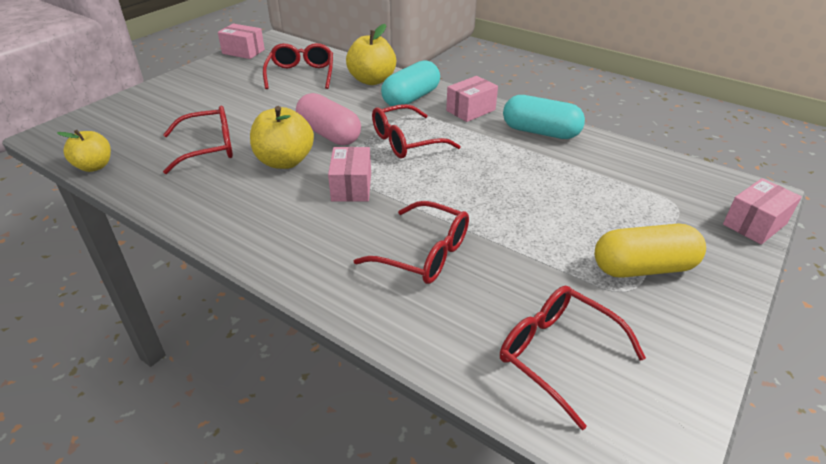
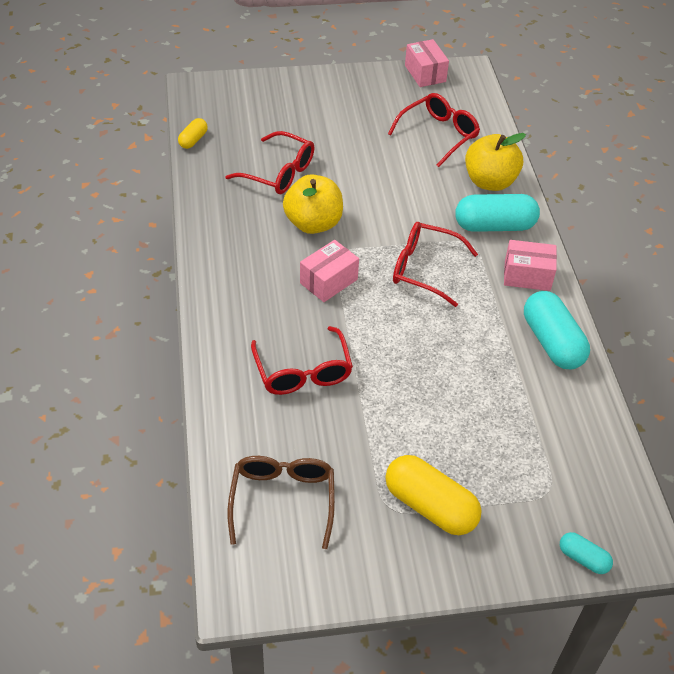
camera: 45 degrees right, 10 degrees up
(94, 166) = (193, 140): yellow apple -> yellow capsule
(329, 134) = (377, 219): pink capsule -> none
(556, 354) = (282, 500): red glasses -> brown glasses
(754, 224) = (583, 558): pink box -> turquoise capsule

